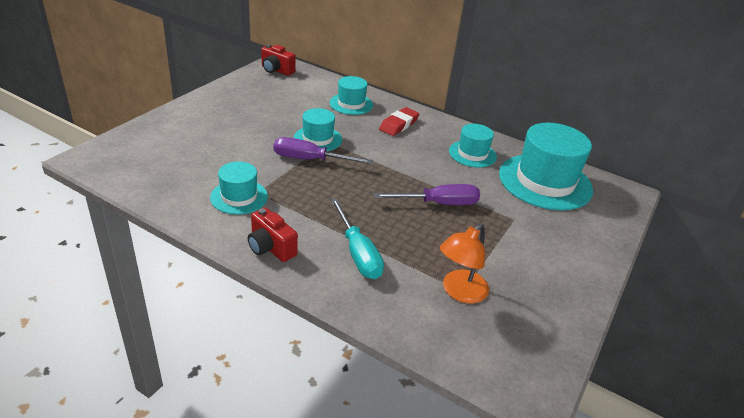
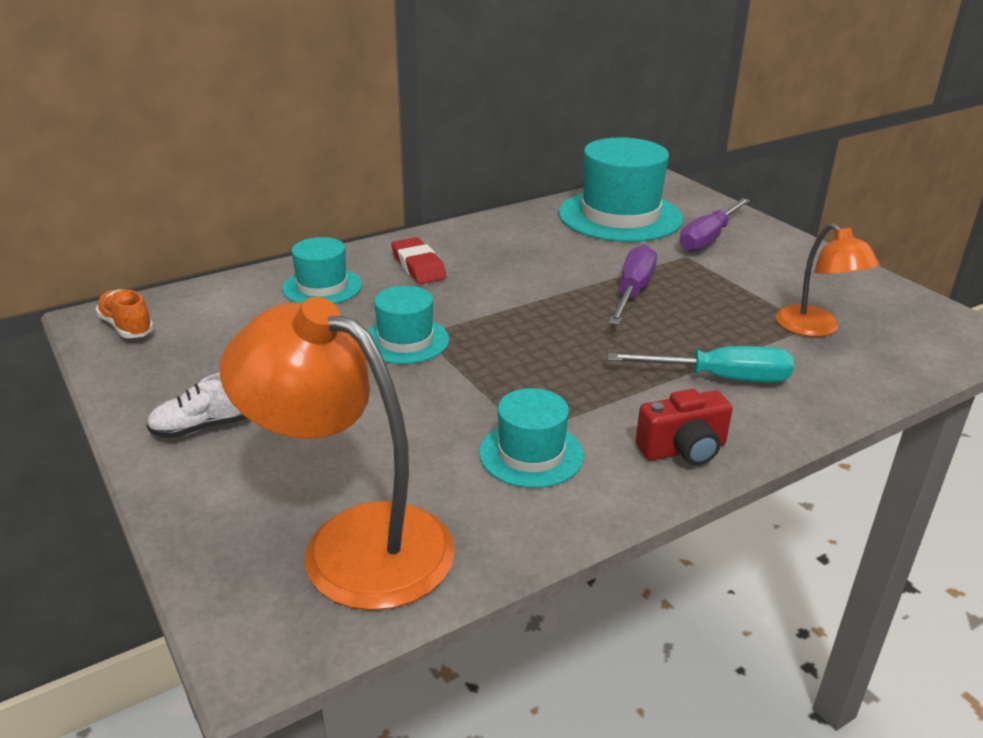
camera: 60 degrees left, 5 degrees down
(151, 163) = (352, 542): none -> orange lamp
(213, 109) = (204, 427): none -> white shoe
(276, 70) = (127, 327): red camera -> orange shoe
(310, 160) = (463, 362): purple screwdriver -> purple screwdriver (708, 239)
(472, 154) = (532, 238): turquoise hat -> none

